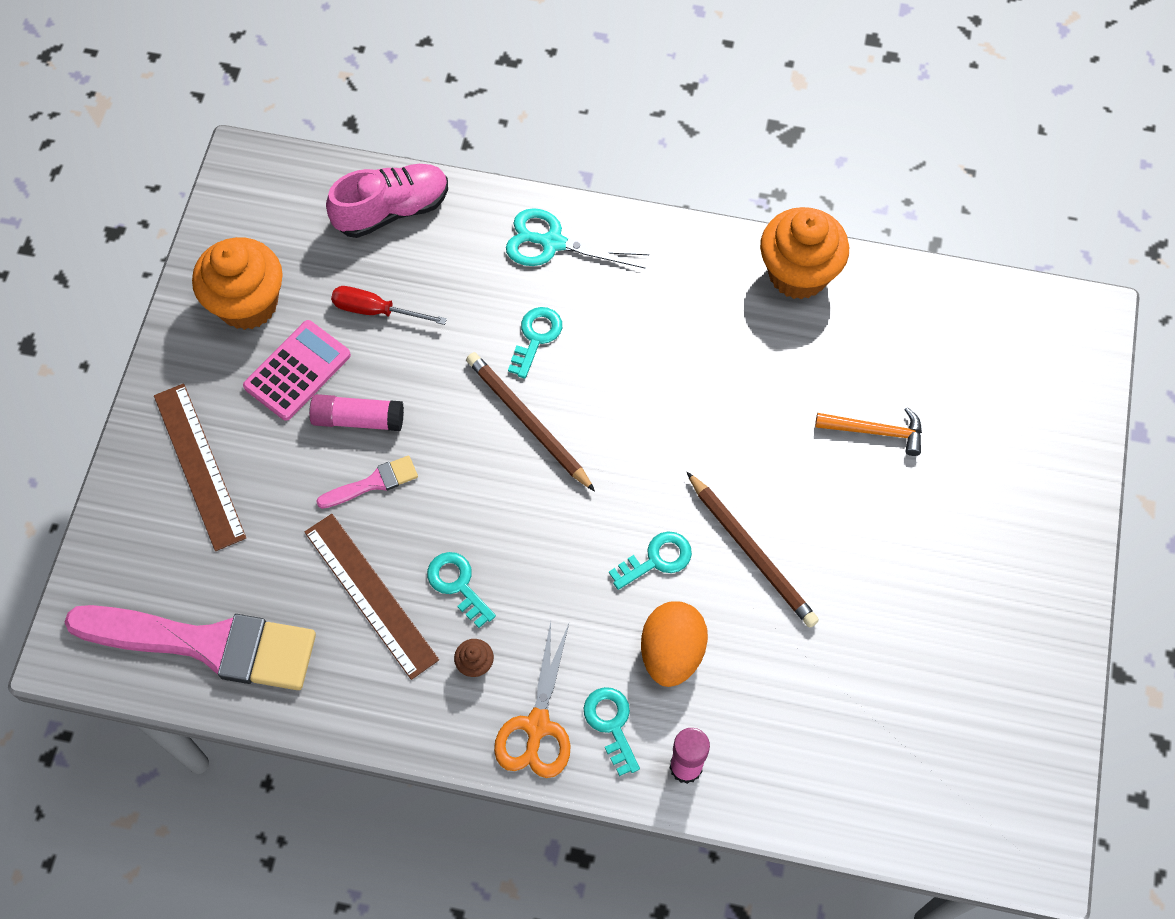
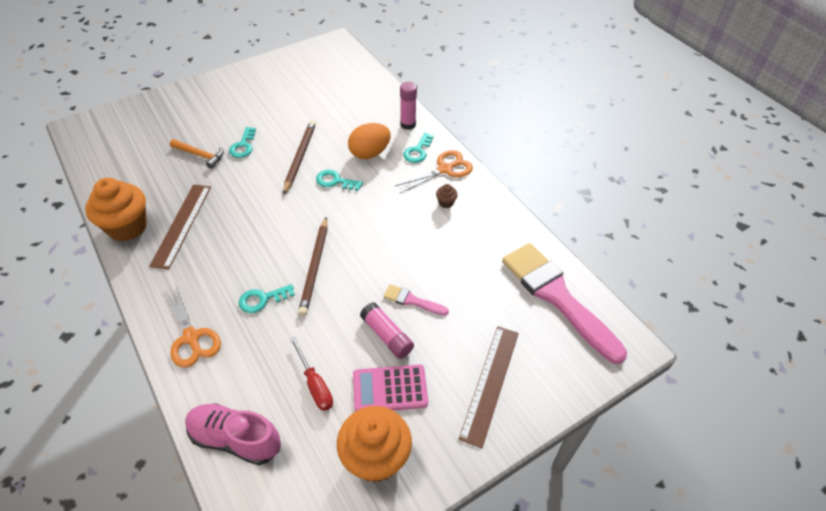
camera: 135 degrees left, 15 degrees down
(370, 595) = (462, 258): brown ruler -> brown ruler (182, 225)
(458, 584) = (421, 233): turquoise key -> turquoise key (243, 146)
(552, 243) = (191, 337): turquoise scissors -> orange scissors
(876, 431) = (200, 155): orange hammer -> orange hammer turned 150 degrees clockwise

